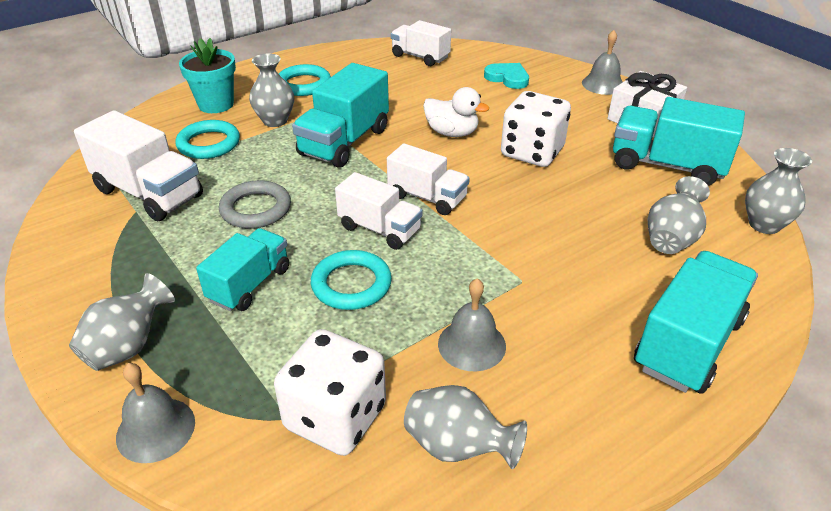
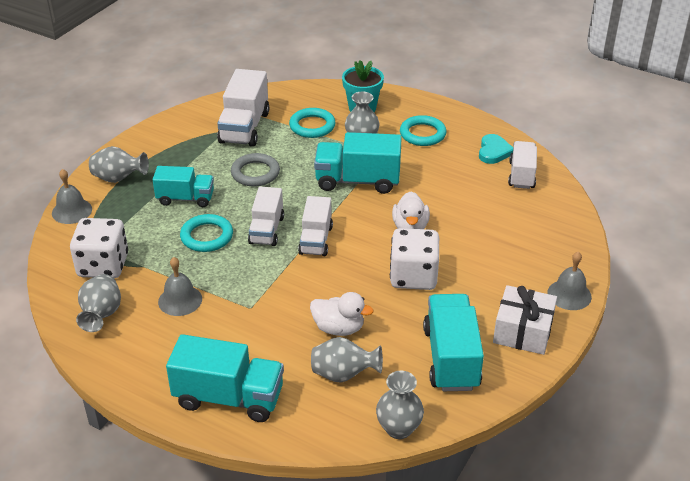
camera: 65 degrees right, 0 degrees up
(507, 78) = (528, 234): turquoise heart -> turquoise heart (494, 151)
(592, 222) = (338, 328): none -> white duck

